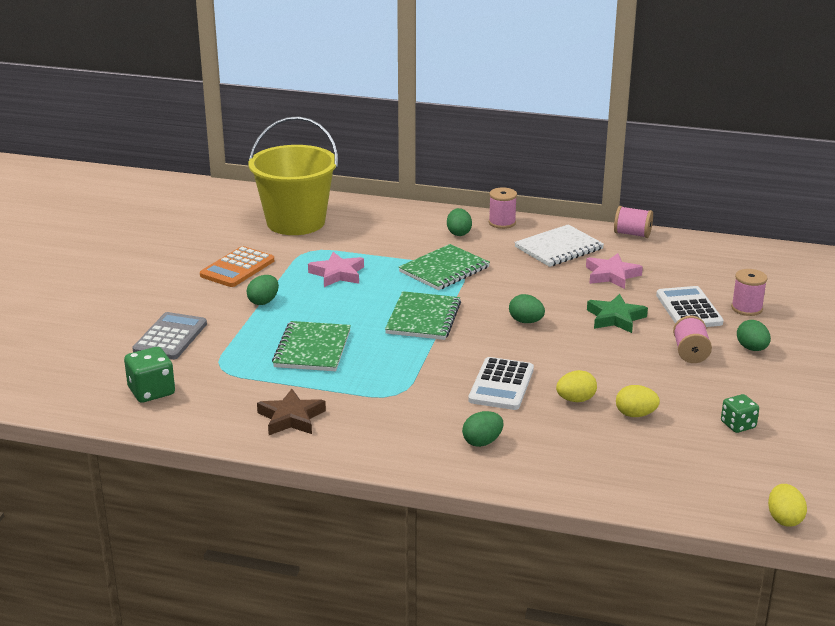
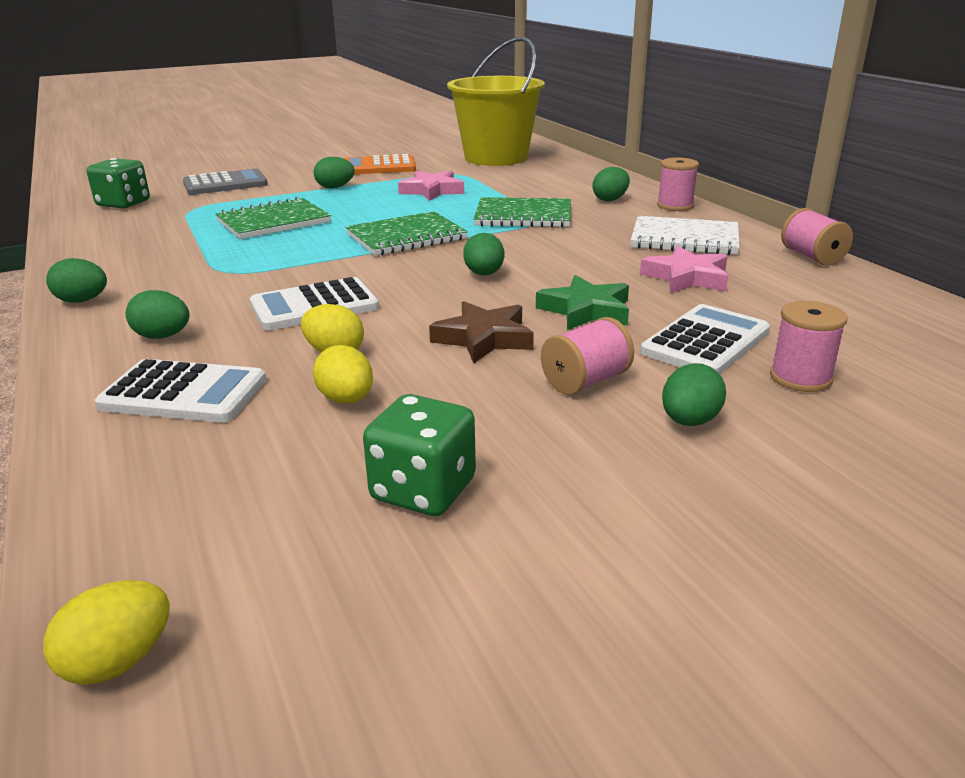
camera: 50 degrees right, 0 degrees up
(291, 418) = (126, 251): brown star -> brown star (484, 338)
(377, 455) = (82, 301): none -> green egg
(572, 454) = (184, 393): none -> white calculator
(738, 425) = (423, 490): green dice -> green dice, size x1.50

